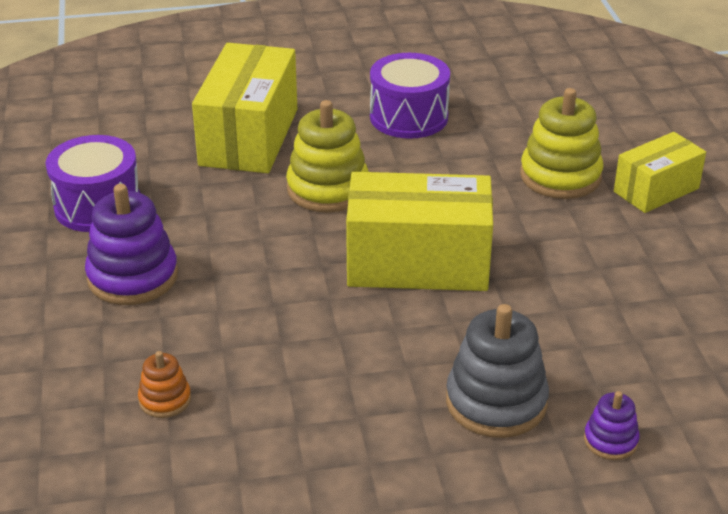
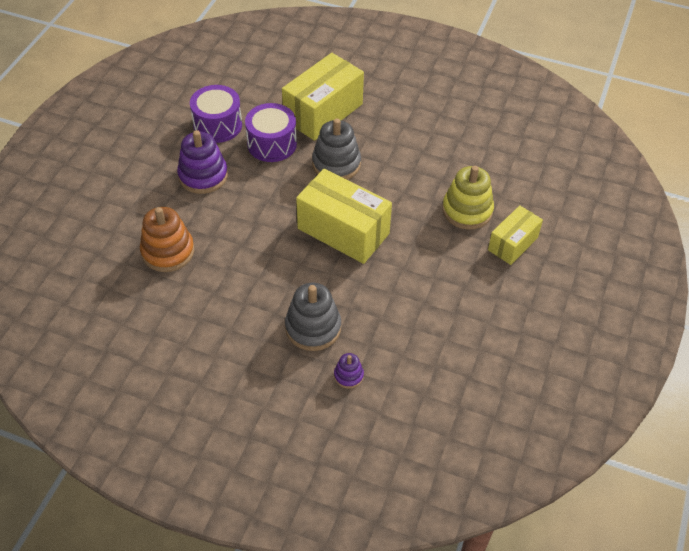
camera: 30 degrees right, 15 degrees up
(165, 400) = (168, 251): orange stacking toy -> orange stacking toy, size x1.94
(328, 189) = (336, 164): yellow stacking toy -> grey stacking toy
(409, 117) = (418, 134): purple drum -> purple drum (272, 144)
(656, 190) = (512, 243): yellow box -> yellow box turned 45 degrees counterclockwise

